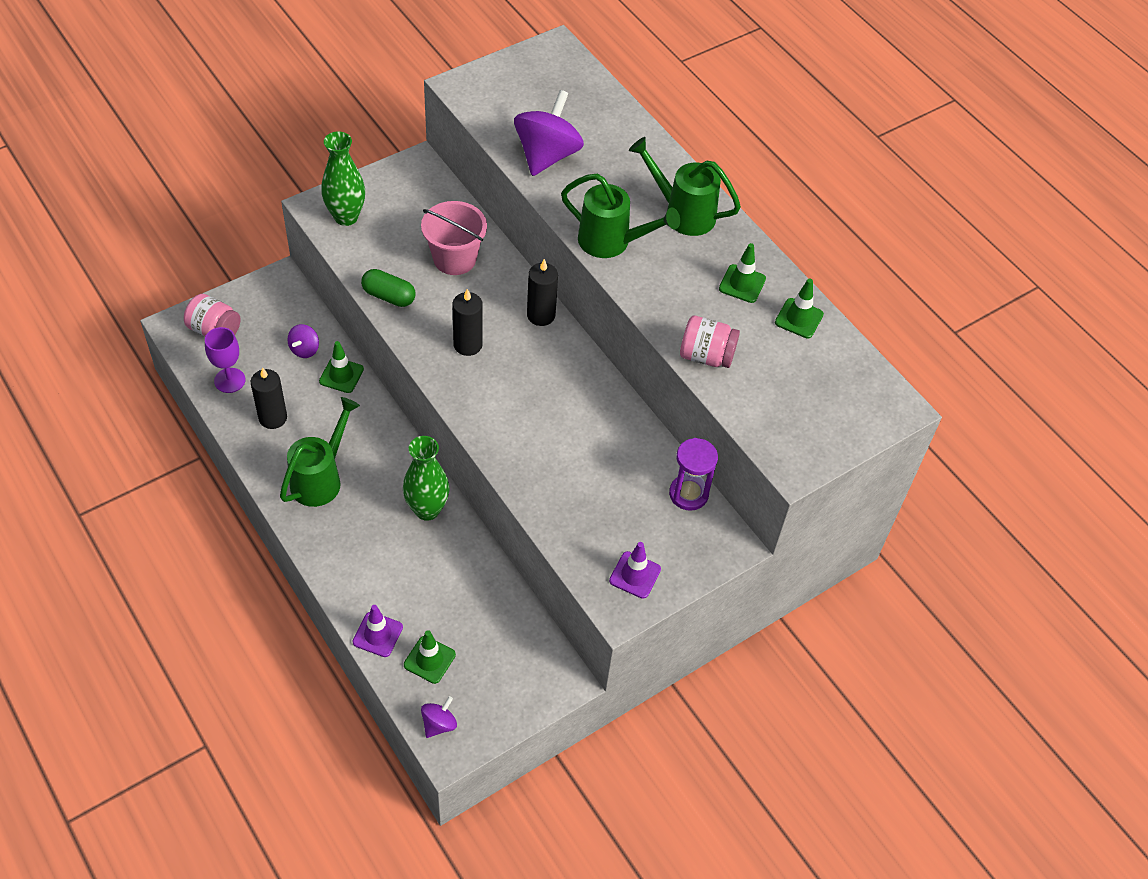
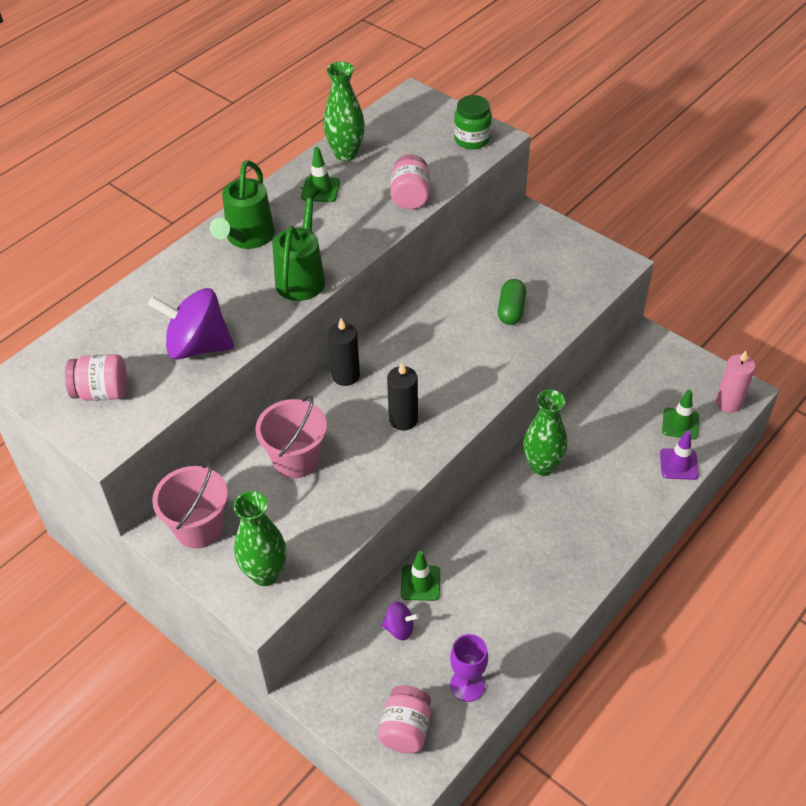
camera: 100 degrees left, 5 degrees down
(273, 418) = (497, 625): black candle -> none
(320, 479) = (549, 558): green watering can -> none
(389, 296) = (366, 499): green capsule -> green capsule (511, 310)
(411, 185) = (199, 528): none -> pink bucket
(439, 724) = (729, 403): purple spinning top -> pink candle
(518, 91) = (102, 392): none -> pink jar
(635, 575) = (585, 261): purple traffic cone -> none
(688, 494) = (495, 246): purple hourglass -> none
(794, 441) = (472, 139): none -> green jar
(799, 318) = (346, 154): green traffic cone -> green vase

